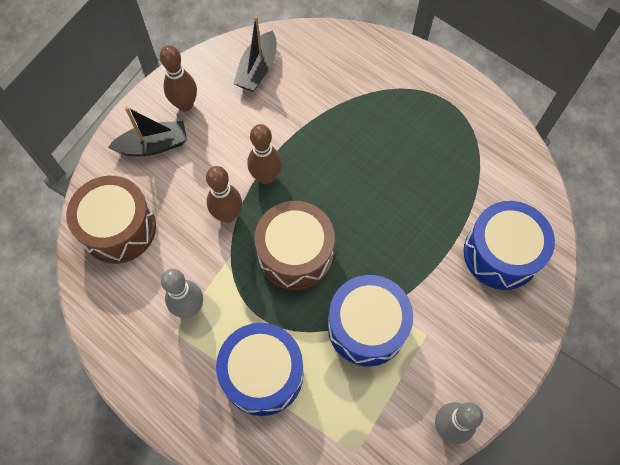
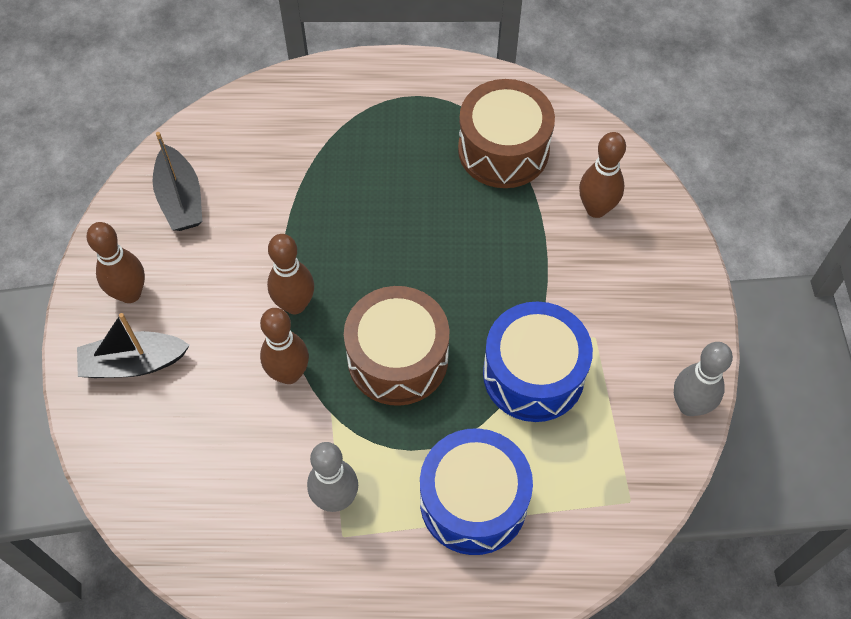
camera: 40 degrees left, 5 degrees down
(119, 228) = (177, 480): brown drum -> brown drum (503, 150)
(153, 145) = (133, 363): black boat -> black boat turned 135 degrees counterclockwise
(501, 253) = (596, 209): blue drum -> brown bowling pin

